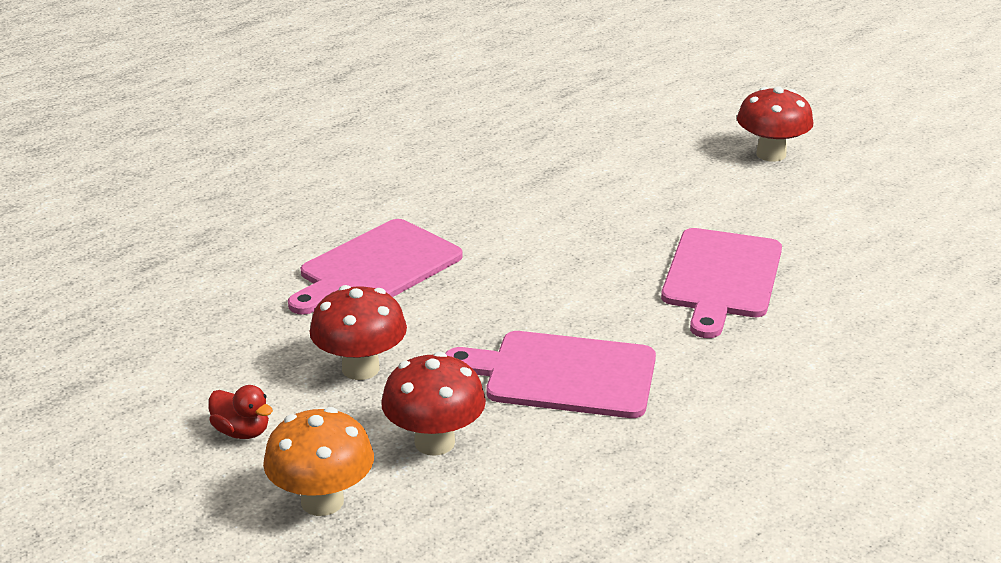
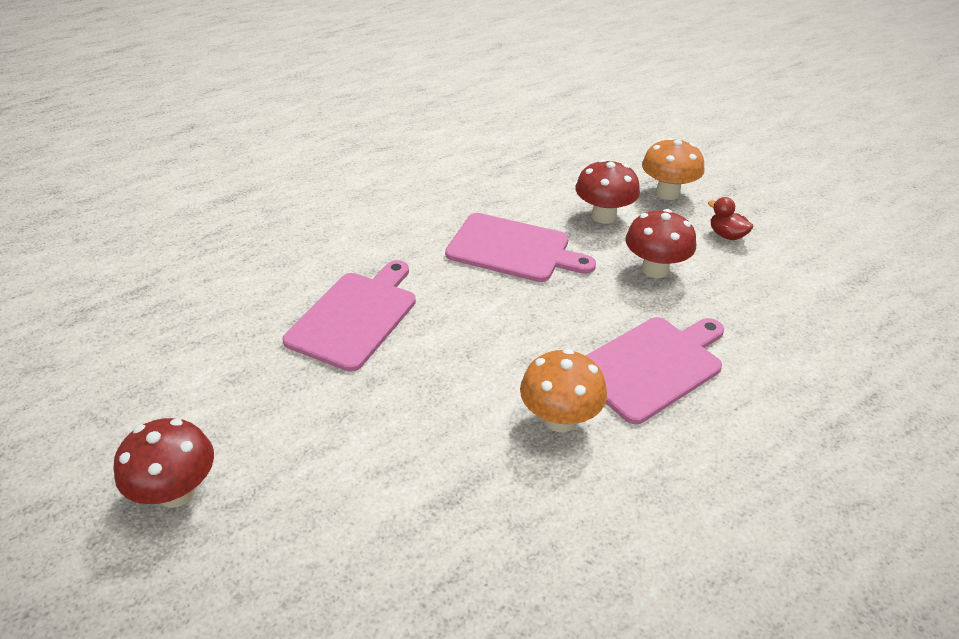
camera: 170 degrees left, 10 degrees up
(469, 221) = (560, 419): none -> orange mushroom

